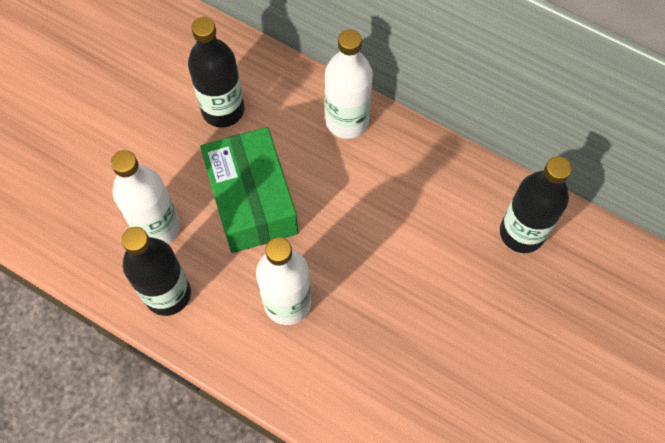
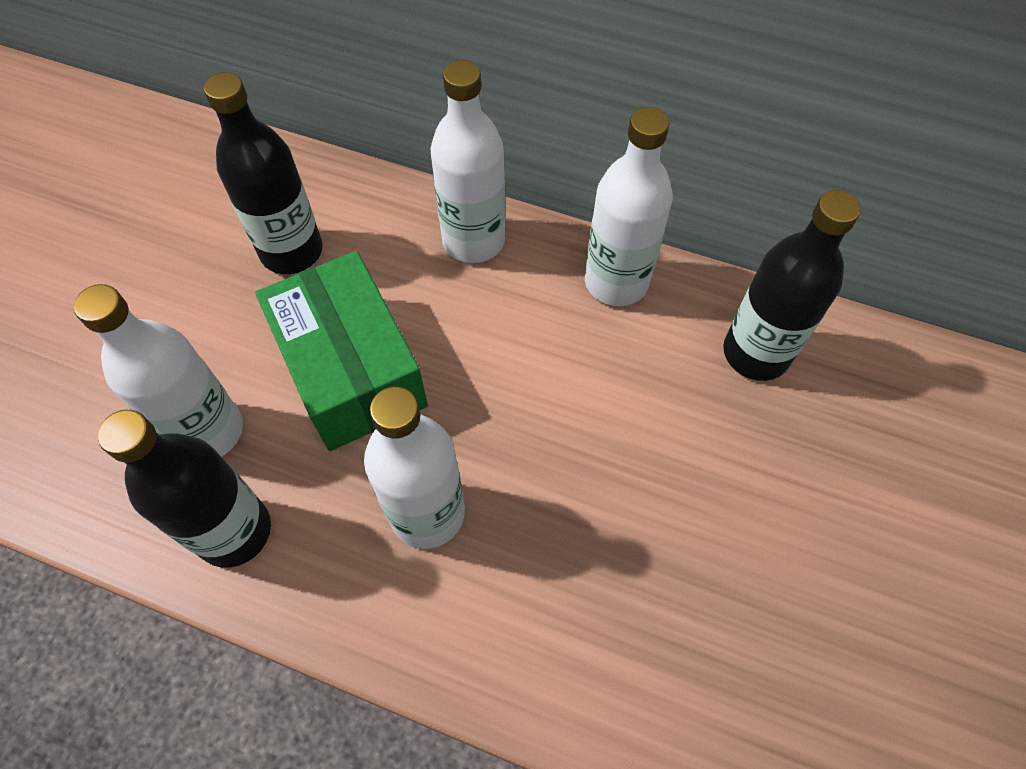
camera: 10 degrees left, 5 degrees down
(439, 167) = (616, 282): none -> white bottle

